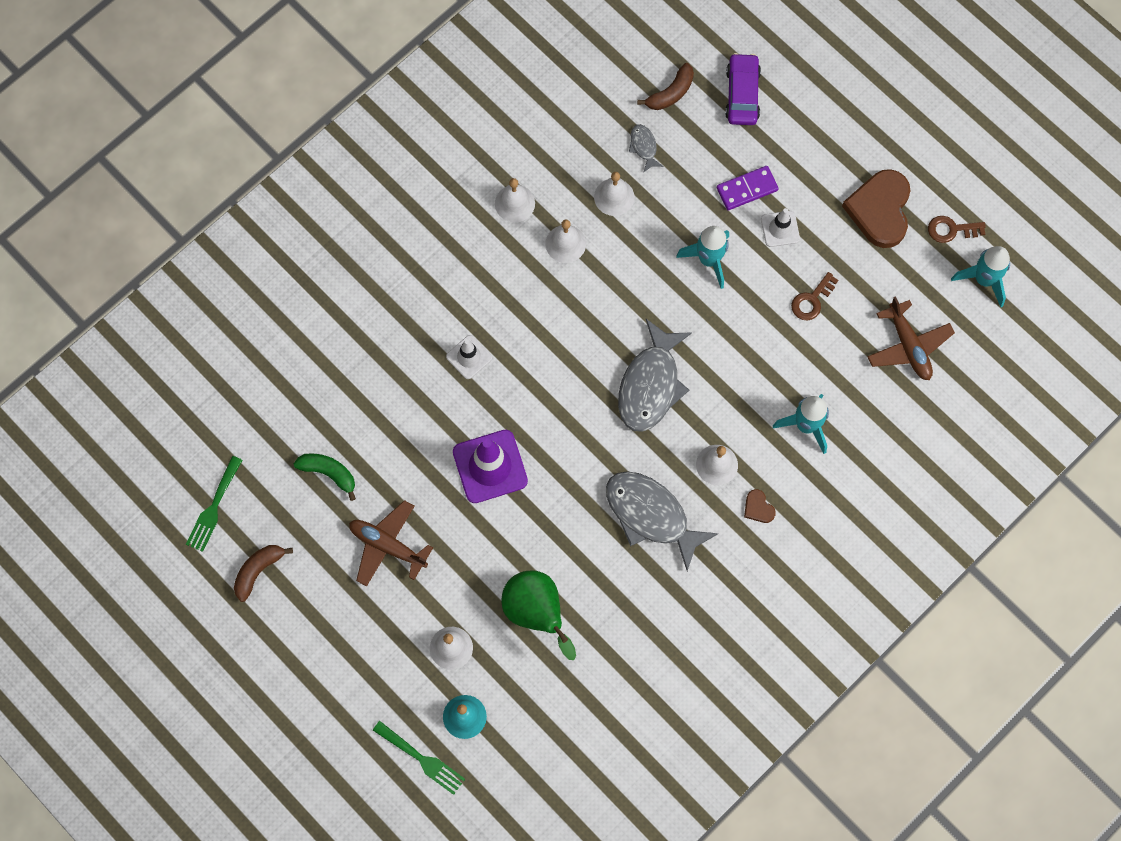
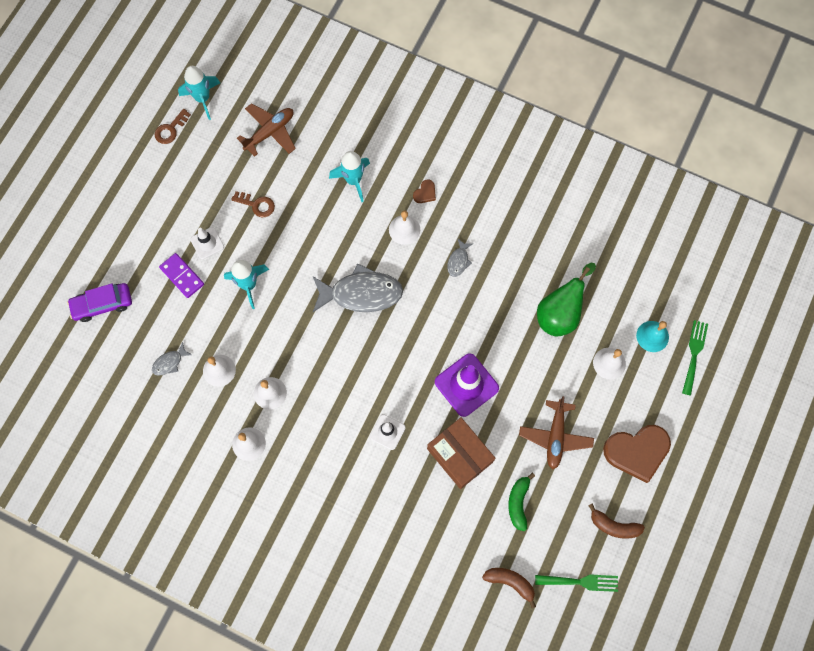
camera: 110 degrees left, 0 degrees up
(410, 428) = (460, 455): none -> brown box
(651, 515) = (458, 261): grey fish -> grey fish, size x0.45
(670, 93) = (117, 357): brown banana -> brown banana (510, 582)
(880, 210) = (170, 180): brown heart -> brown heart (637, 452)
(951, 229) = (170, 129): brown key -> brown key turned 60 degrees clockwise

